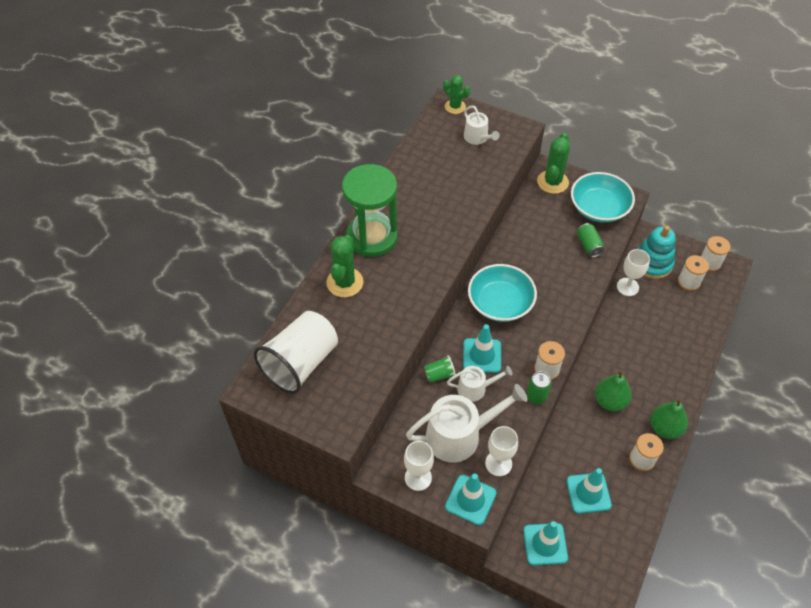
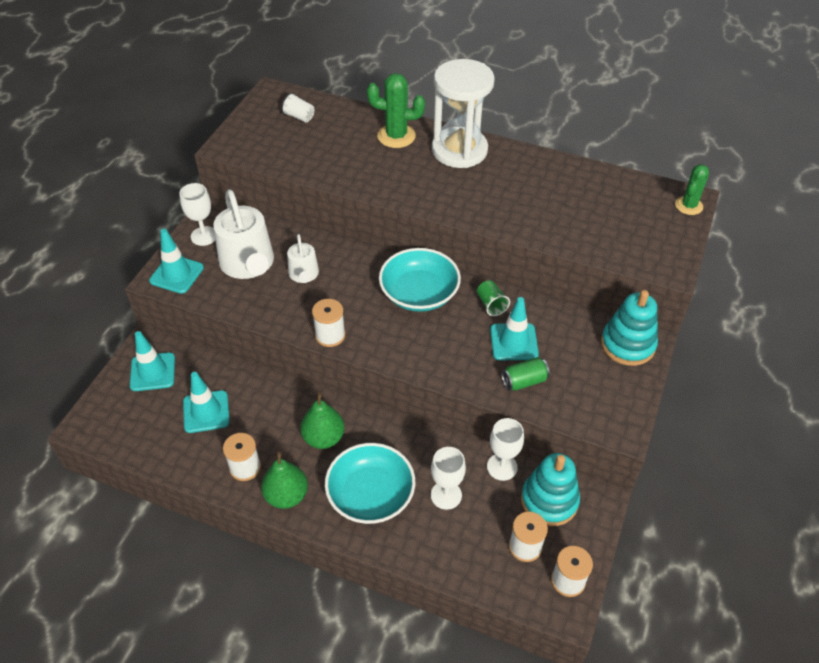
camera: 85 degrees right, 5 degrees down
(300, 363) = (299, 117): white cup -> white cup, size x0.41
(372, 237) = (459, 150): green hourglass -> white hourglass
(439, 374) = (320, 246): green cup -> green cup (491, 305)
(477, 138) = (639, 228): white watering can -> none
(482, 355) = (346, 279): turquoise traffic cone -> turquoise traffic cone (514, 342)
(498, 463) = (214, 295): white goblet -> white goblet (446, 495)
(536, 396) = (294, 326): green can -> none
(552, 182) = (627, 344): green cactus -> turquoise stacking toy
(599, 208) = (594, 395): turquoise bowl -> turquoise bowl (370, 494)

